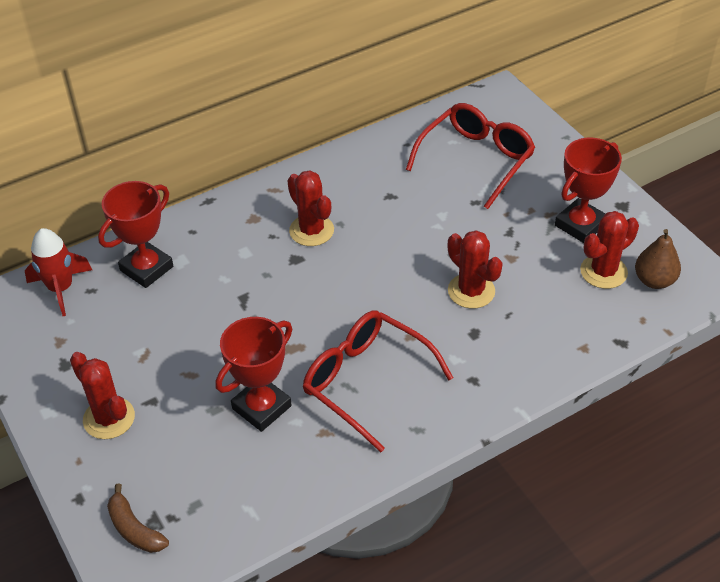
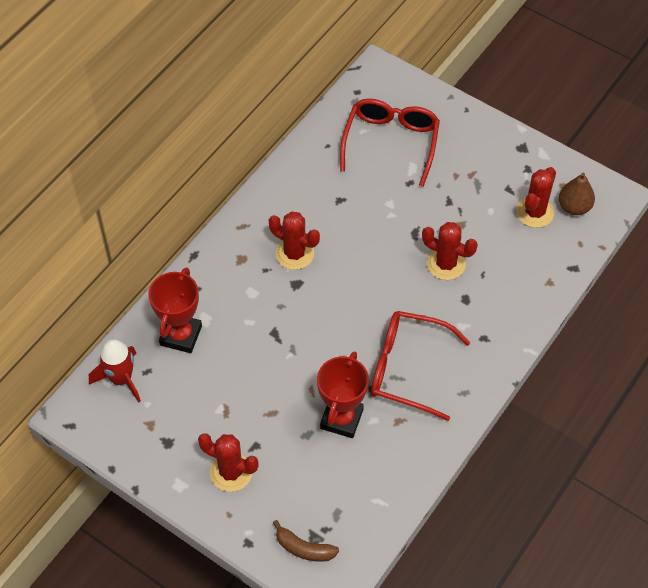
camera: 25 degrees left, 10 degrees up
(580, 225) = (499, 176): red trophy -> none

